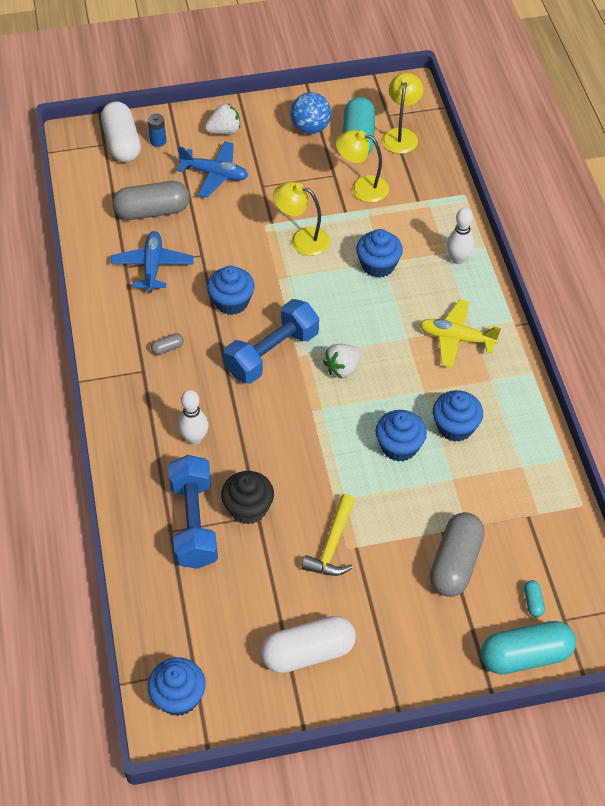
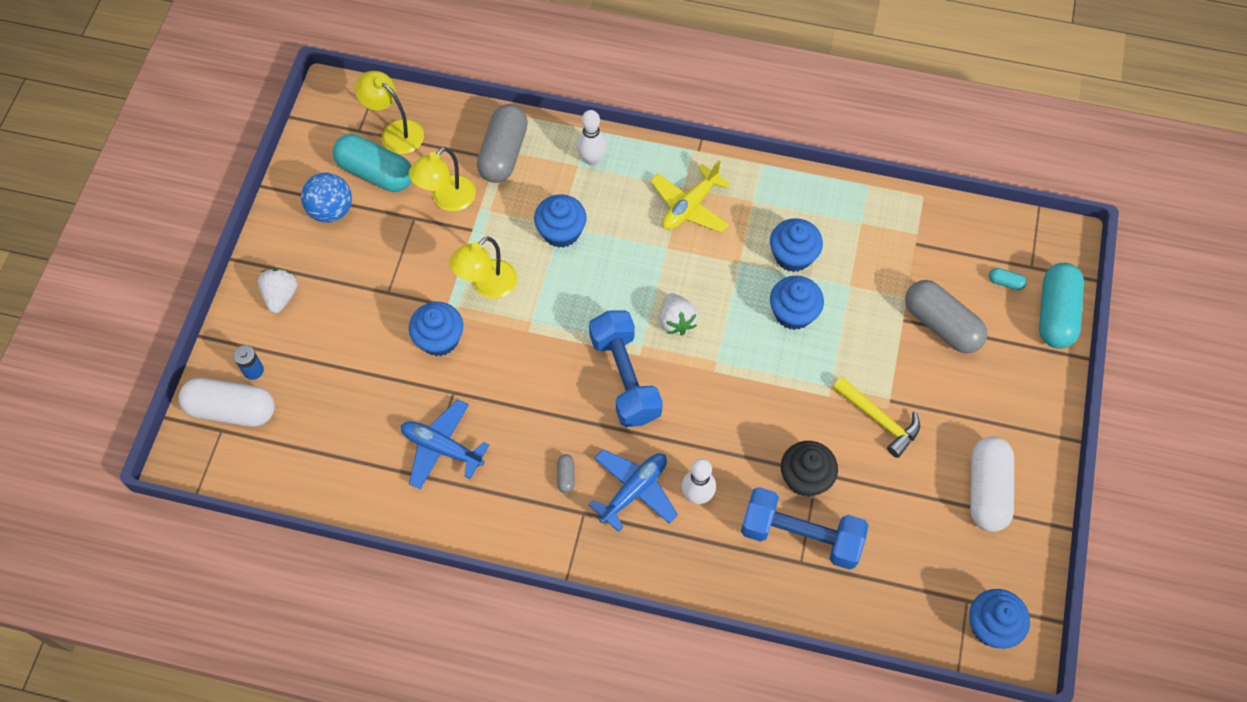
camera: 65 degrees left, 10 degrees up
(152, 211) = (360, 417): grey capsule -> grey capsule (504, 153)
(215, 174) = (342, 332): blue plane -> blue plane (634, 490)
(231, 302) = (535, 388): blue cupcake -> blue cupcake (439, 339)

